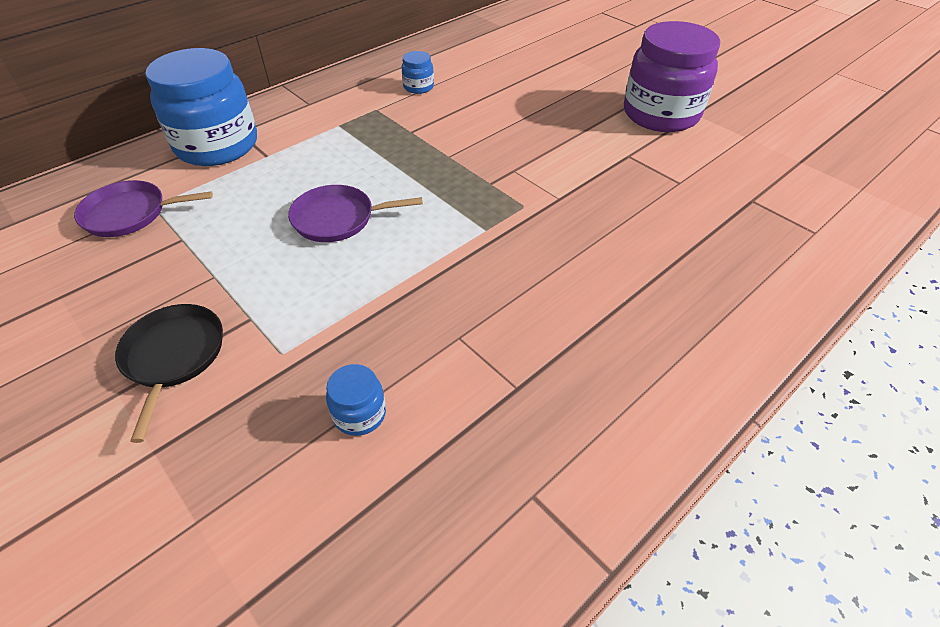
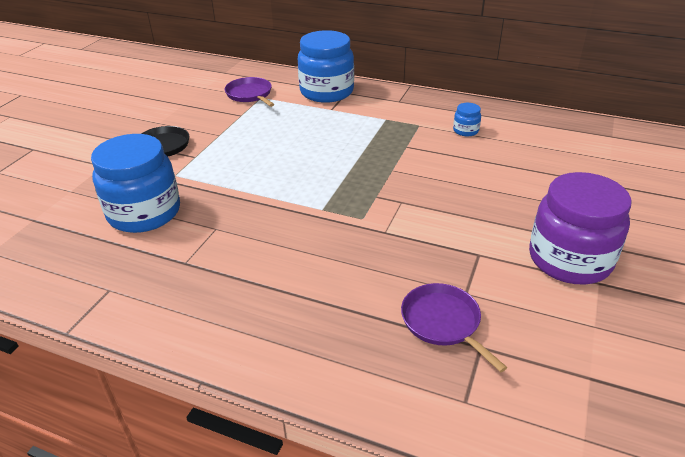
camera: 65 degrees right, 10 degrees down
(338, 218) = (291, 152): purple pan -> purple pan (443, 322)
(359, 414) = (144, 213): blue jar -> blue jar, size x2.36

